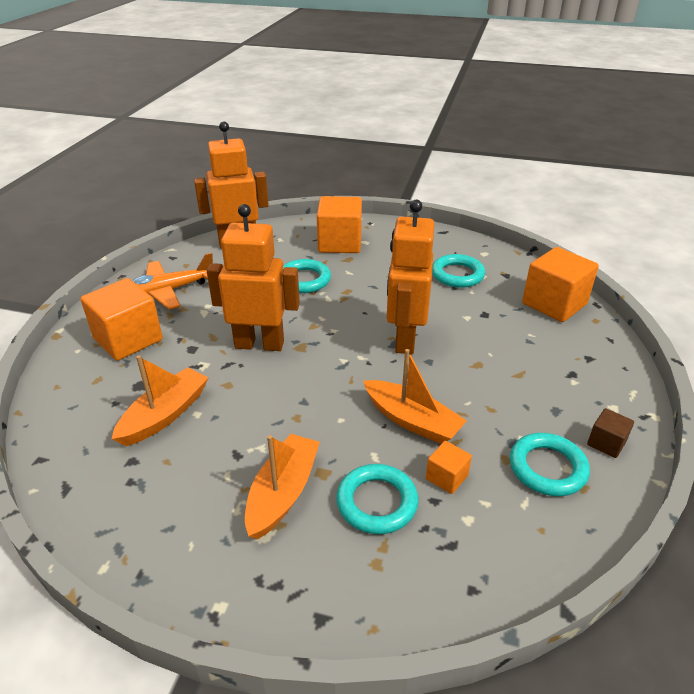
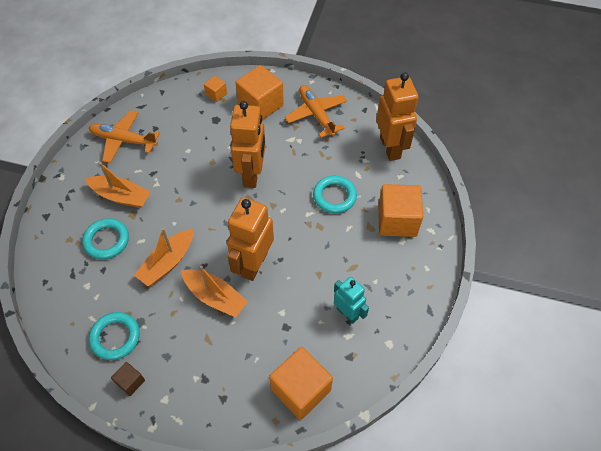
camera: 90 degrees right, 20 degrees up
(148, 506) = (123, 140): none -> orange plane
(165, 415) = (188, 136): orange boat -> orange boat (215, 297)
(405, 339) = (253, 264): orange robot -> orange robot turned 75 degrees counterclockwise
(446, 477) = (118, 278): orange cube -> orange cube (216, 94)
(457, 275) = (347, 313): turquoise ring -> turquoise robot

